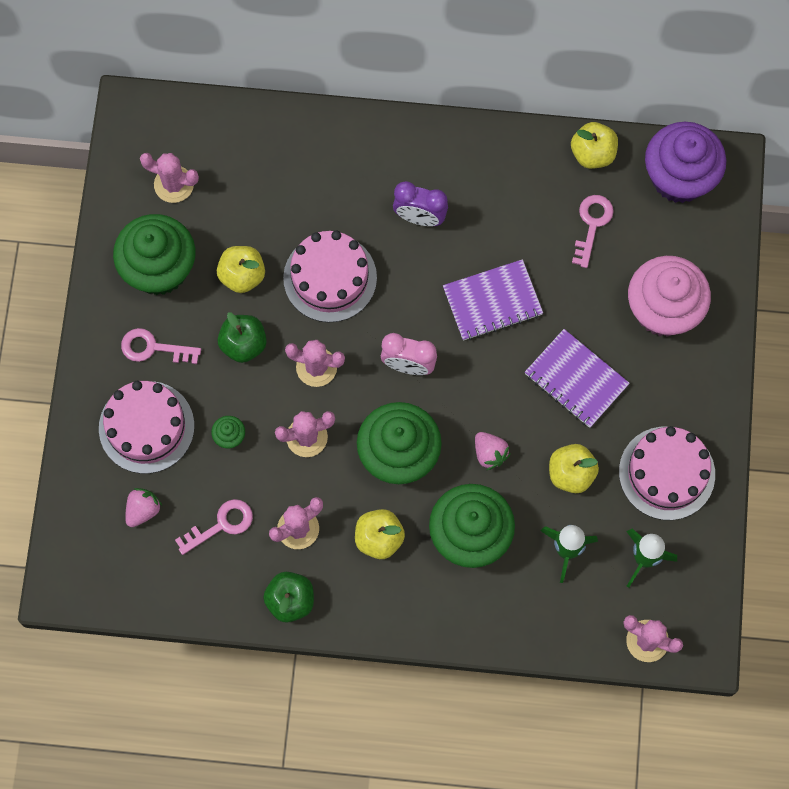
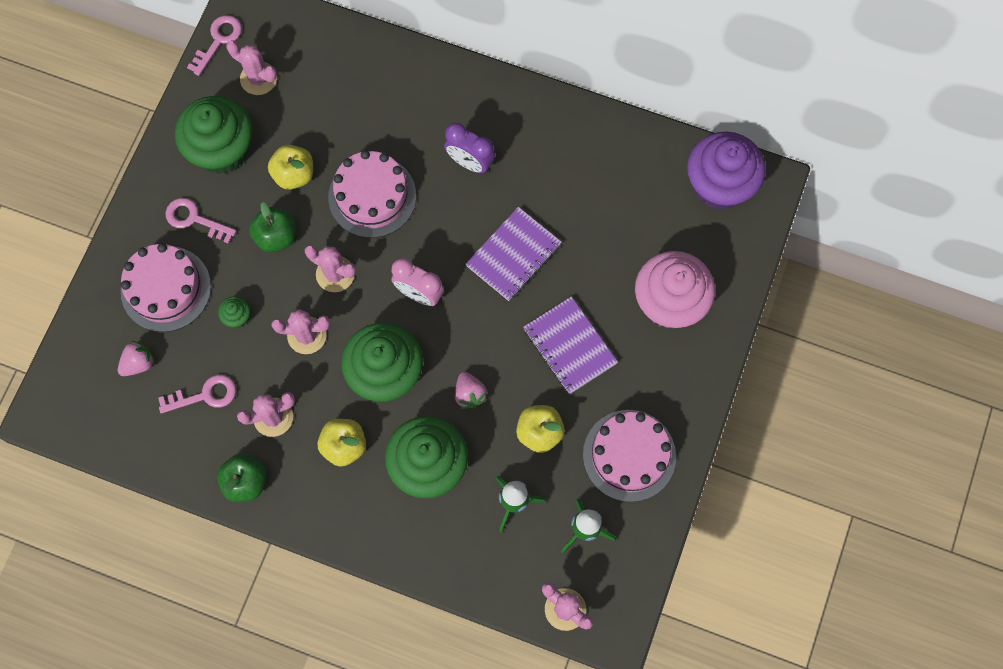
camera: 15 degrees right, 0 degrees up
(492, 301) = (513, 255): purple notebook -> purple notebook turned 45 degrees counterclockwise
(592, 154) = (645, 144): yellow apple -> none
(592, 225) = (625, 208): pink key -> pink key (218, 41)

